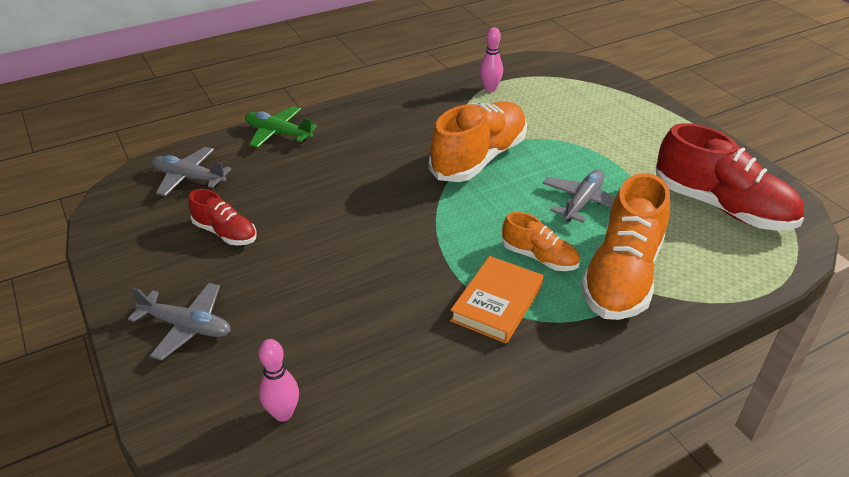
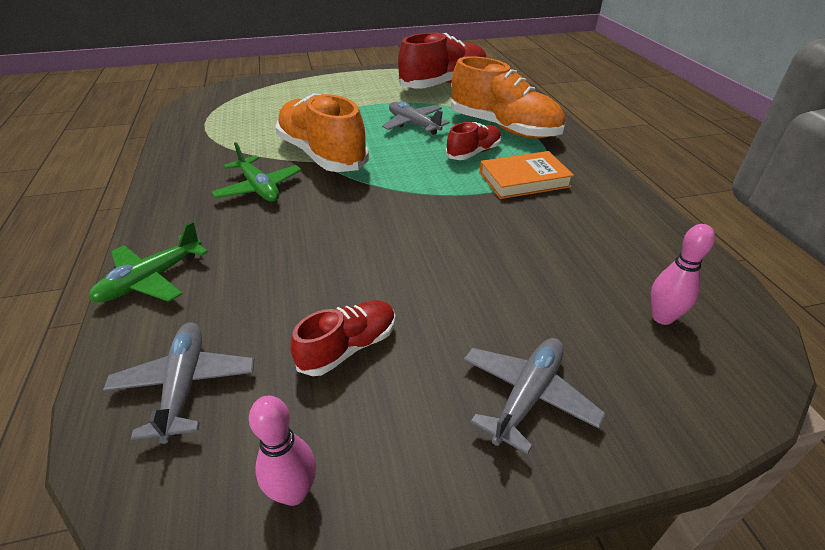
camera: 75 degrees left, 0 degrees up
(189, 178) = (185, 385): grey plane -> grey plane turned 135 degrees clockwise
(405, 141) = (259, 188): none -> green plane
(490, 89) = (212, 131): pink bowling pin -> pink bowling pin (294, 492)
(497, 303) = (524, 180): orange book -> orange book turned 60 degrees counterclockwise
(539, 257) = (473, 153): orange shoe -> red shoe

